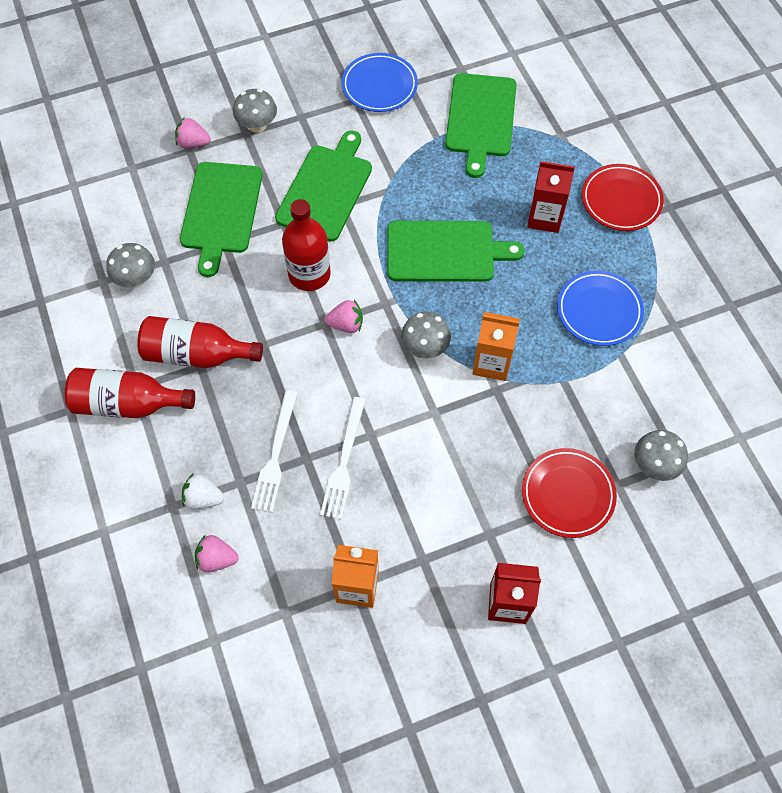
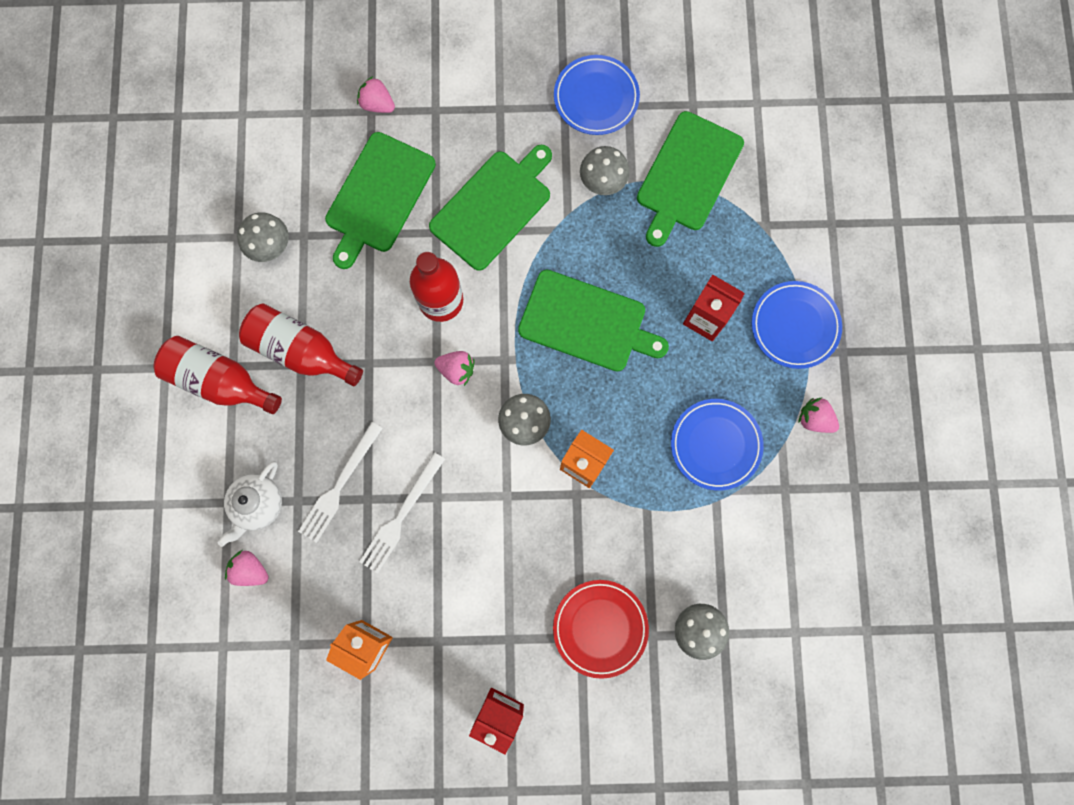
camera: 20 degrees right, 15 degrees up
(203, 498) = (258, 505): white strawberry -> white teapot
(257, 125) = (450, 104): grey mushroom -> grey mushroom (602, 181)
(621, 200) = (794, 326): red plate -> blue plate
(672, 264) = (814, 419): none -> pink strawberry

